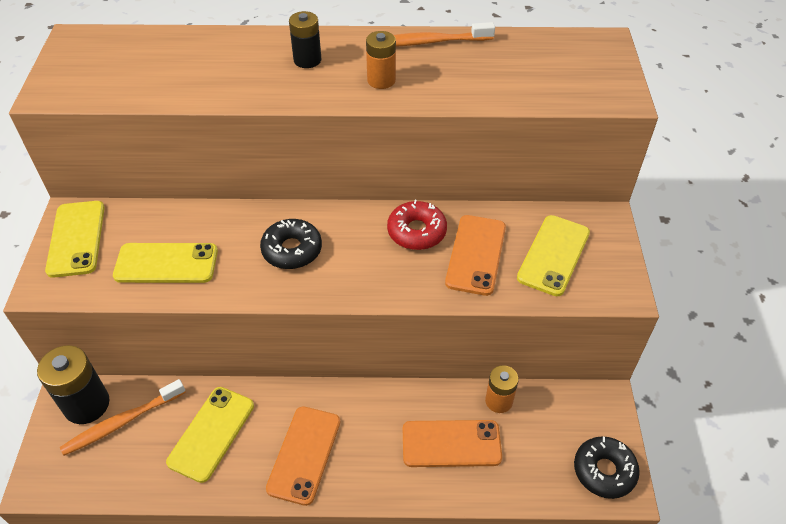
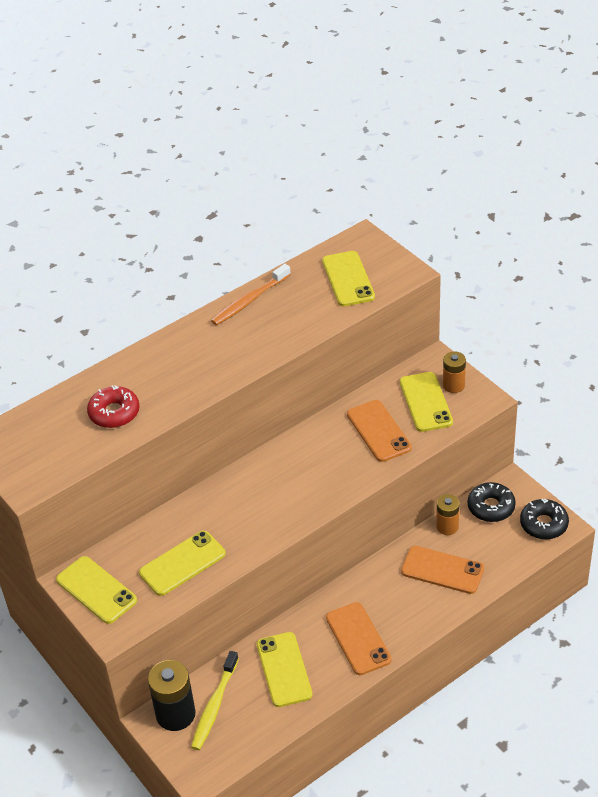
camera: 35 degrees left, 5 degrees down
(122, 422) = (214, 706): orange toothbrush -> yellow toothbrush
(292, 250) = (258, 502): black donut -> black donut (491, 507)
(307, 60) = (182, 359): black battery -> none
(381, 80) = (249, 345): orange battery -> orange battery (453, 385)
(416, 232) = (326, 440): red donut -> red donut (114, 413)
(451, 444) = (442, 570): orange phone -> orange phone turned 60 degrees clockwise
(548, 71) = (348, 279): none -> yellow phone

